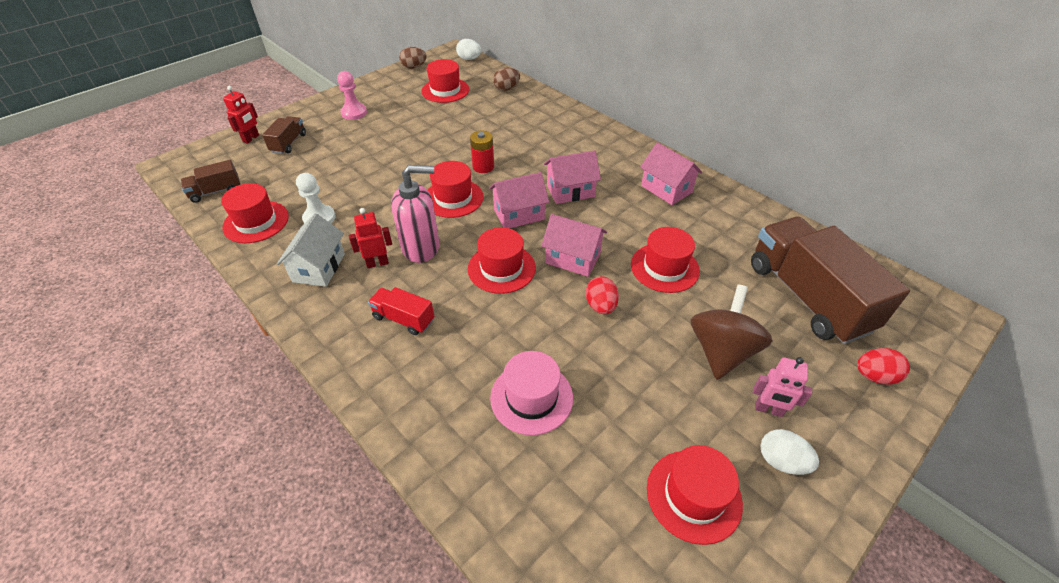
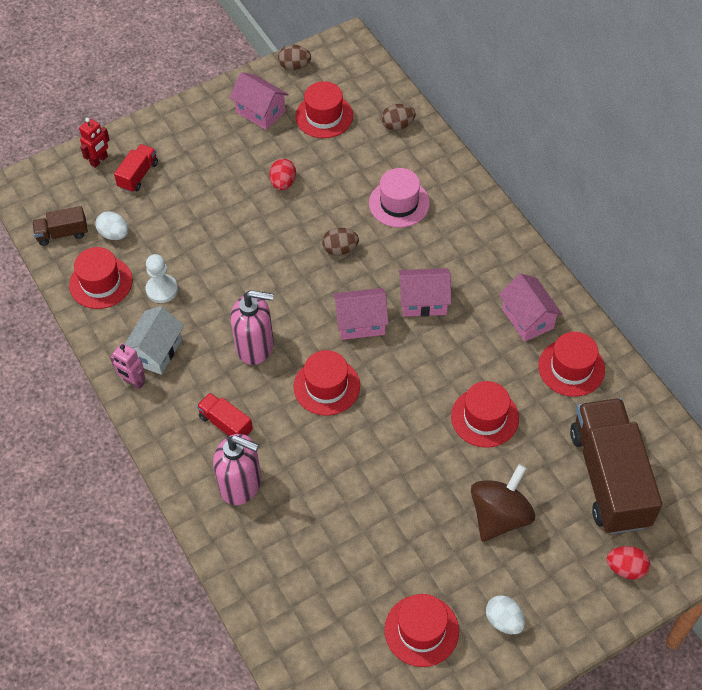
camera: 15 degrees right, 10 degrees up
(288, 143) = (138, 175): brown truck -> red truck
(354, 113) = (213, 137): pink pawn -> none
(377, 263) = (211, 357): red robot -> none
(432, 374) = (241, 484): none -> pink soap dispenser
(453, 198) = (299, 288): red hat -> red hat (571, 368)
(469, 59) = (365, 61): white egg -> white egg (114, 234)
(483, 167) = (340, 249): red battery -> brown egg
(531, 397) = (319, 523): pink hat -> pink hat (399, 203)
(573, 258) = (398, 388): pink house -> pink house (260, 112)
(600, 306) = (407, 447): red egg -> red egg (283, 183)
(768, 409) = (515, 577): pink robot -> pink robot (133, 382)

